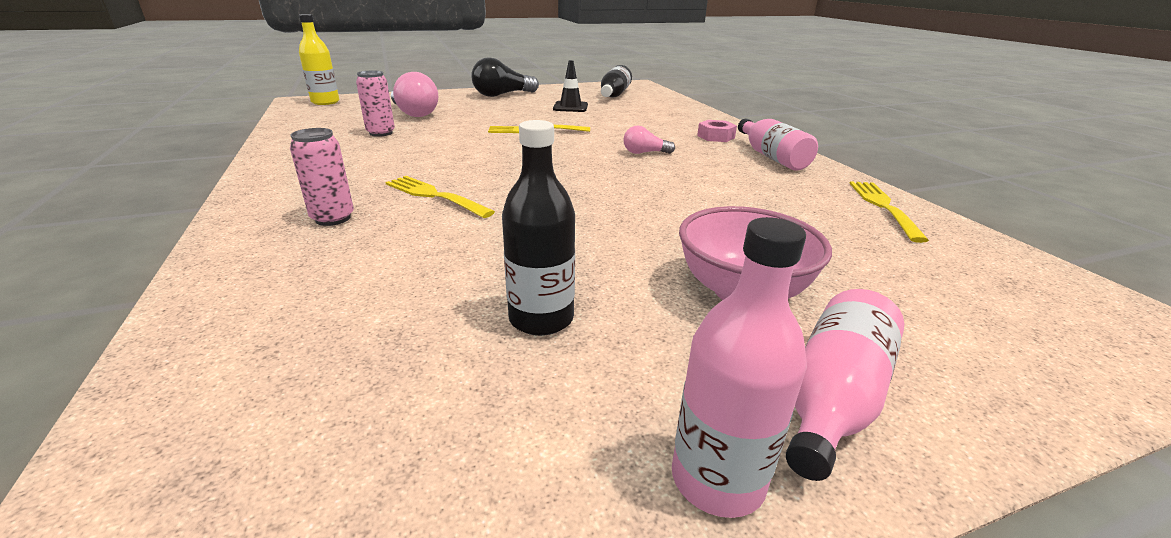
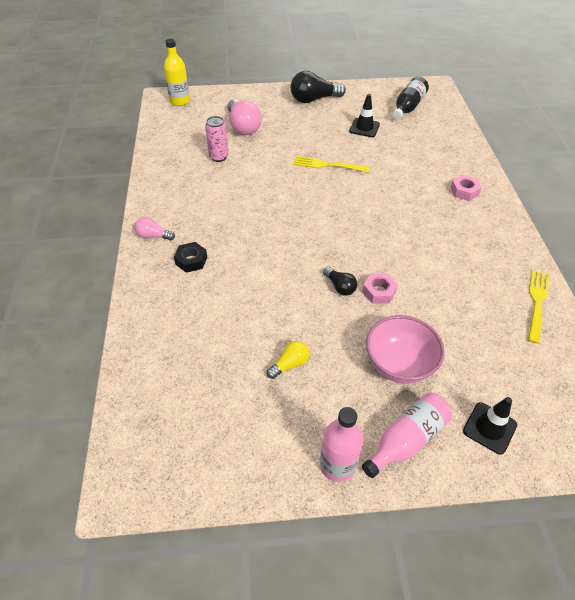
camera: 15 degrees right, 20 degrees up
(333, 218) = (191, 260): pink can -> black nut
(435, 196) = (249, 245): yellow fork -> none
(541, 319) = (290, 364): black bottle -> yellow light bulb
(596, 220) = (340, 287): none -> black light bulb
(644, 153) = (399, 209): pink light bulb -> pink light bulb (153, 236)
(659, 219) = (379, 292): none -> pink nut
(771, 157) = (493, 228): pink bottle -> none
(961, 351) = (489, 428): none -> black traffic cone

